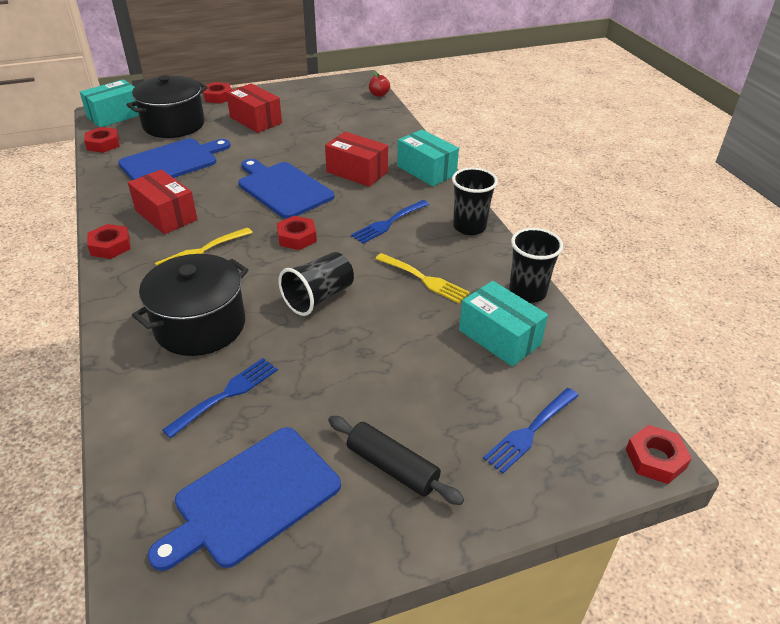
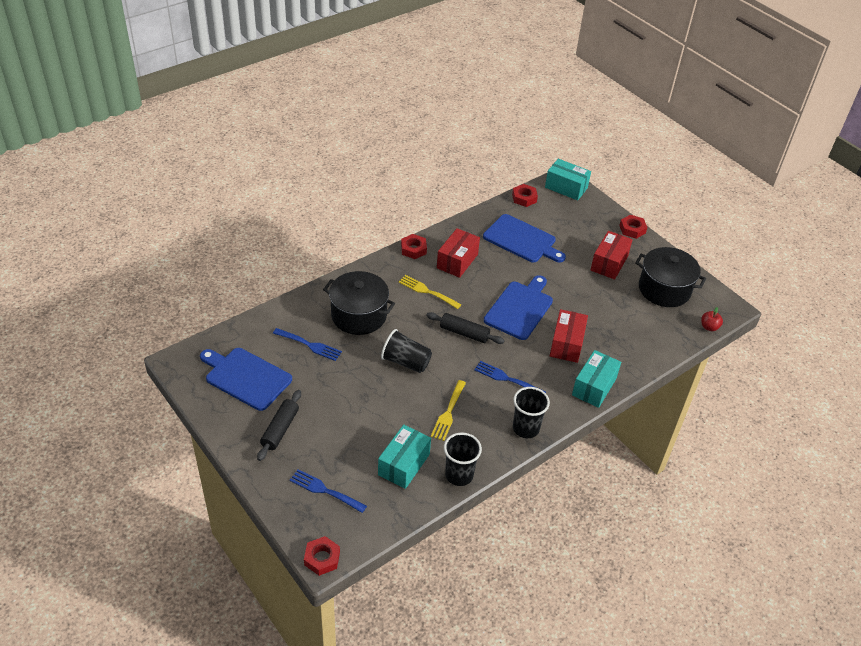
camera: 70 degrees right, 5 degrees up
(174, 124) = (573, 221): black pot -> black pot (664, 289)
(297, 237) = (464, 333): red nut -> black rolling pin

